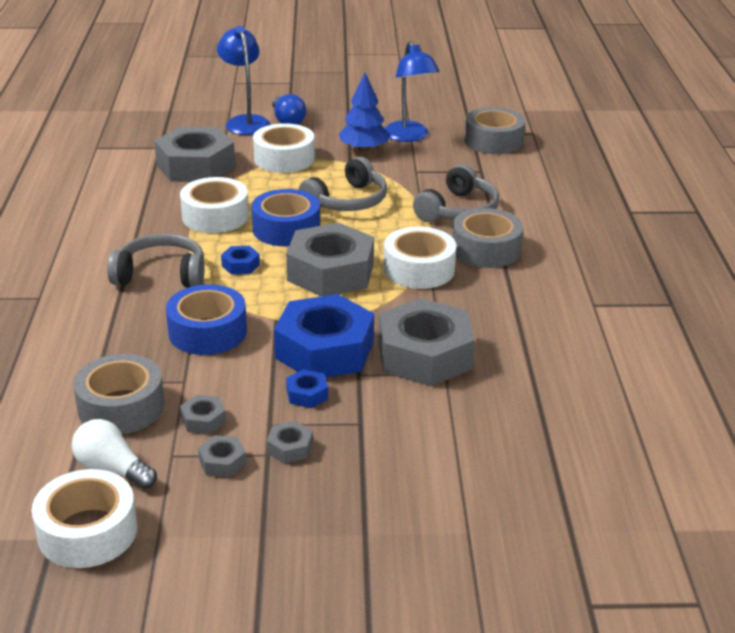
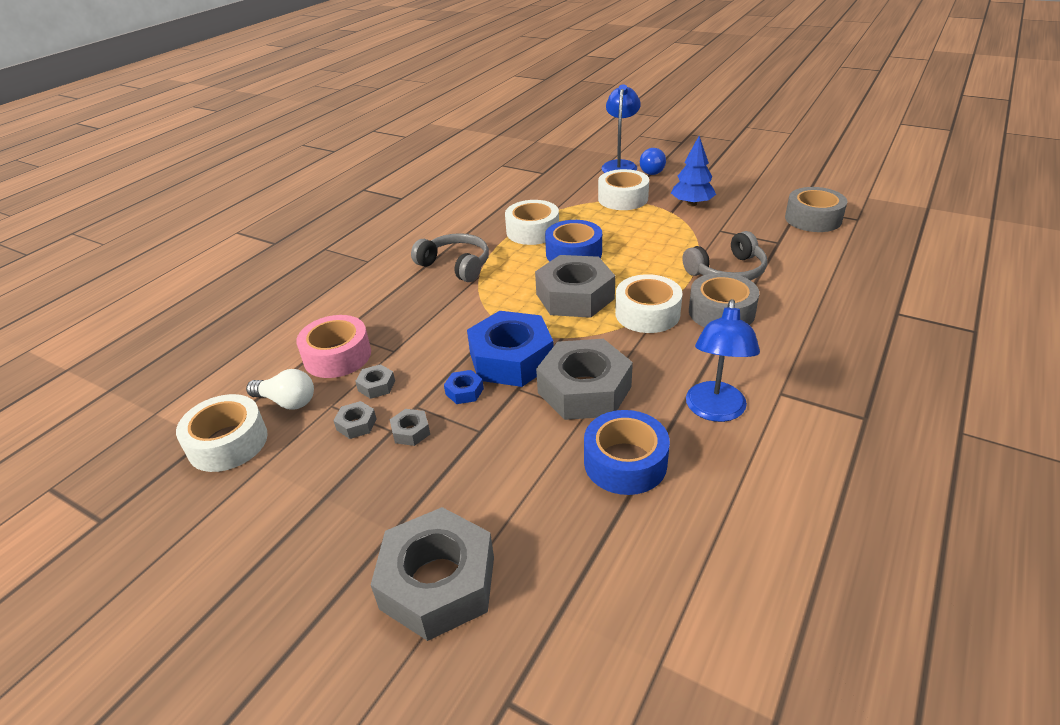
camera: 35 degrees right, 5 degrees up
(112, 469) = (287, 401): white light bulb -> white light bulb turned 135 degrees clockwise
(121, 407) = (337, 356): grey tape -> pink tape
(195, 166) = (554, 191): grey nut -> grey nut (438, 582)
(207, 332) = (444, 318): blue tape -> blue tape (625, 462)
(240, 265) = (515, 273): blue nut -> none
(347, 201) = (641, 242): grey headphones -> none
(409, 137) = (739, 201): blue lamp -> blue lamp (715, 411)

